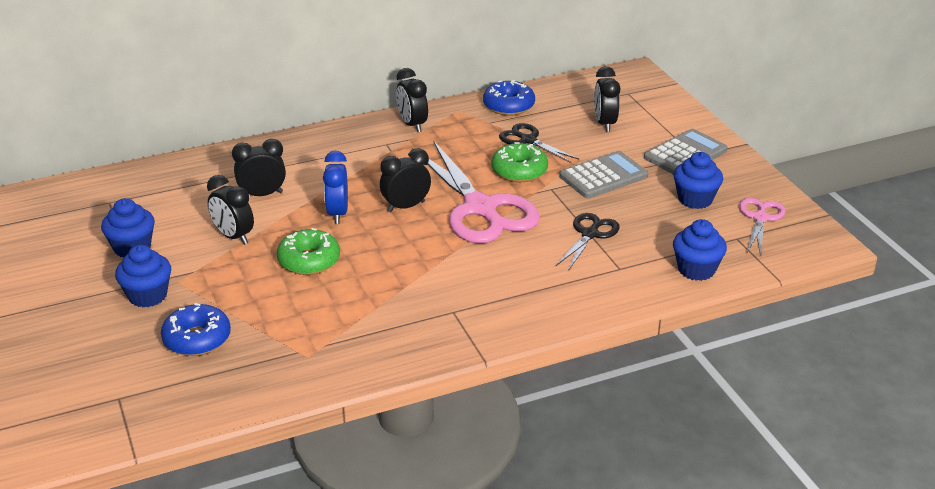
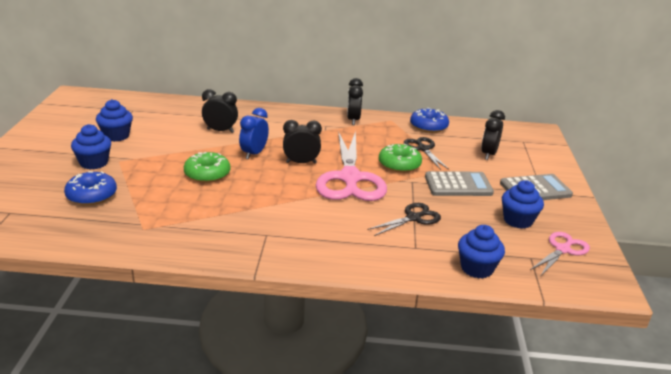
camera: 25 degrees right, 5 degrees down
(233, 236) = (178, 147): black clock -> none

